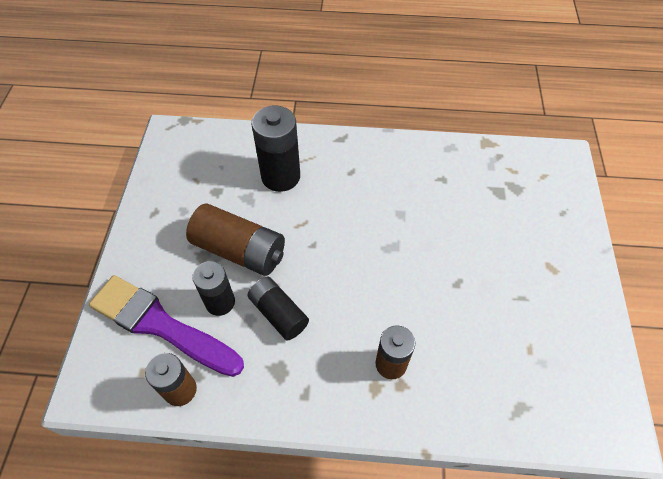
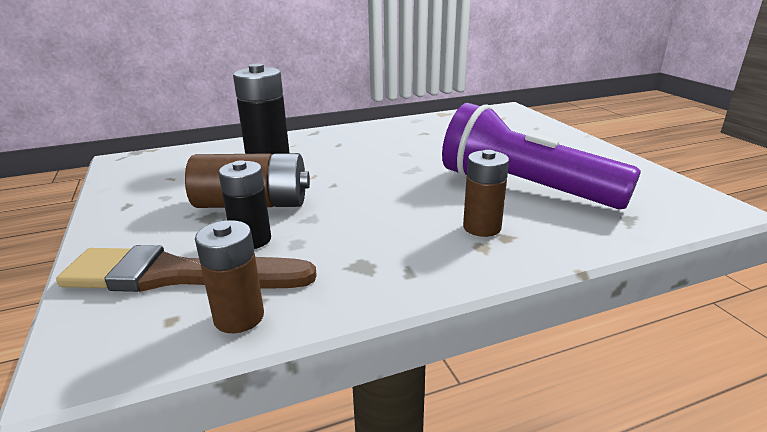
camera: 25 degrees left, 30 degrees down
(160, 325) = (178, 275): purple brush -> brown brush
(278, 313) = (330, 229): black battery -> none
(466, 321) = (524, 188): none -> purple flashlight

